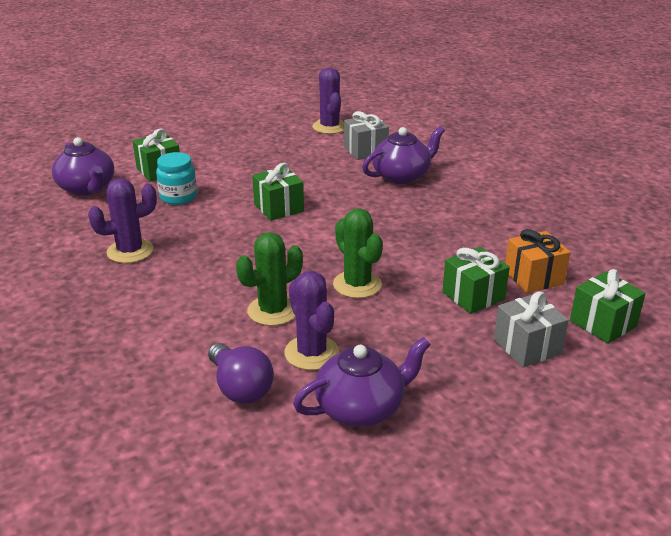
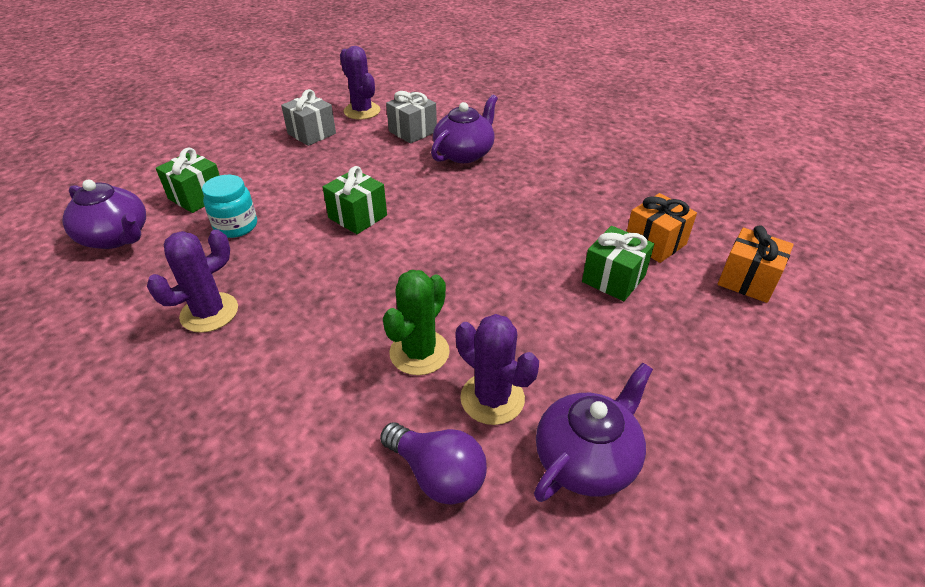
camera: 20 degrees left, 10 degrees up
(357, 284) = (492, 294): green cactus -> none
(527, 346) = (699, 327): grey gift -> grey gift (311, 133)
(603, 323) = (747, 280): green gift -> orange gift

